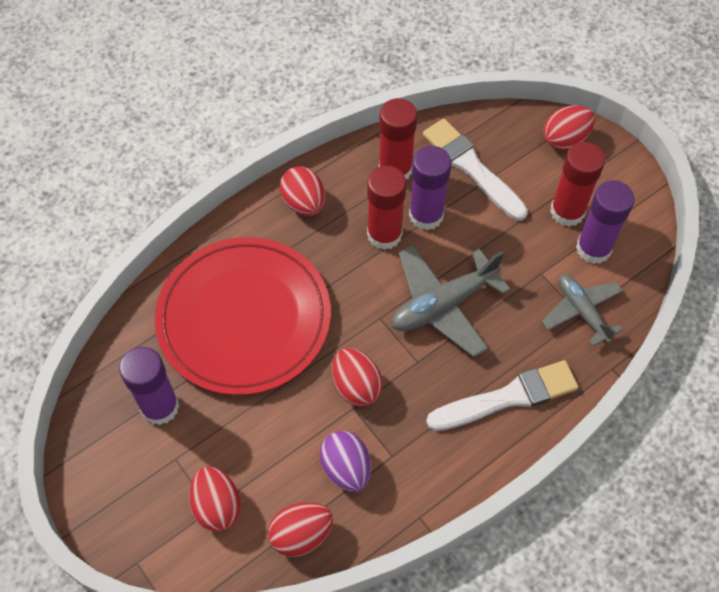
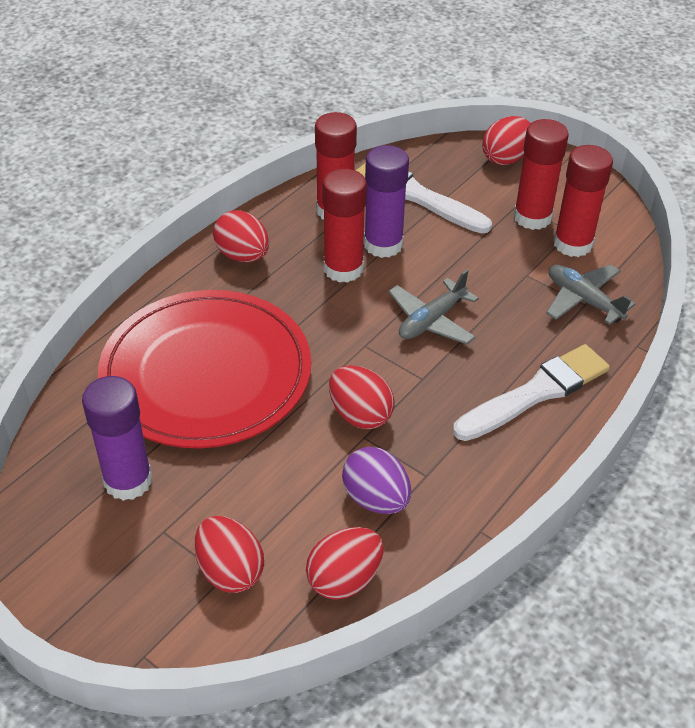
camera: 15 degrees left, 15 degrees down
(443, 305) = (431, 321): grey plane -> grey plane, size x0.67
(593, 248) = (572, 244): purple glue stick -> red glue stick

